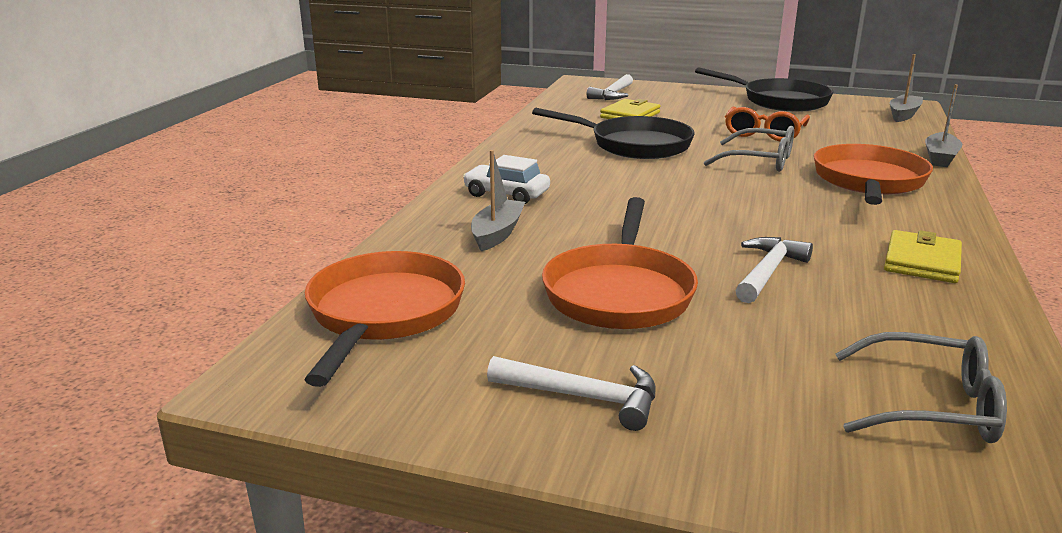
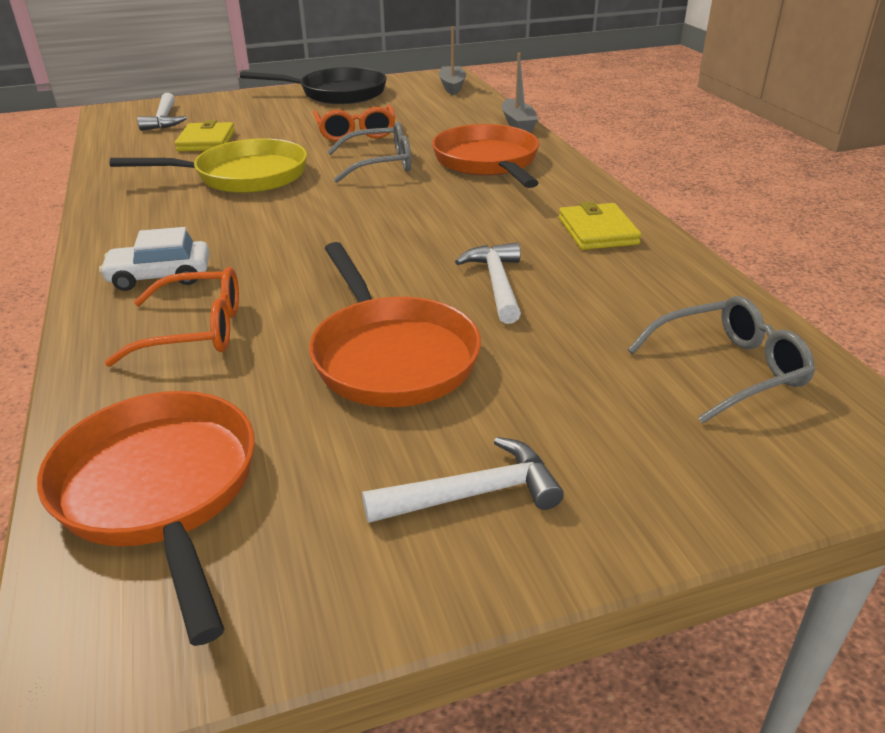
camera: 35 degrees left, 10 degrees up
(497, 233) = (197, 330): grey boat -> orange glasses
(634, 145) = (243, 176): black pan -> yellow pan

